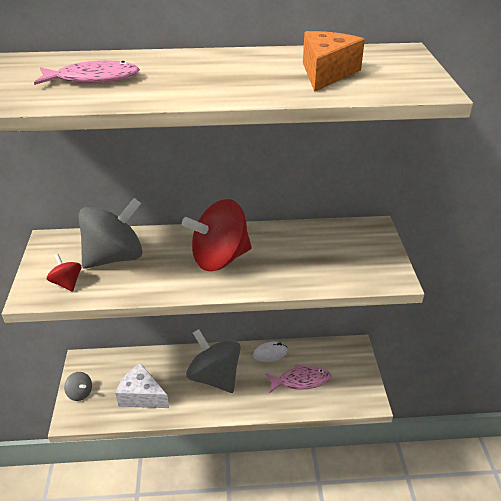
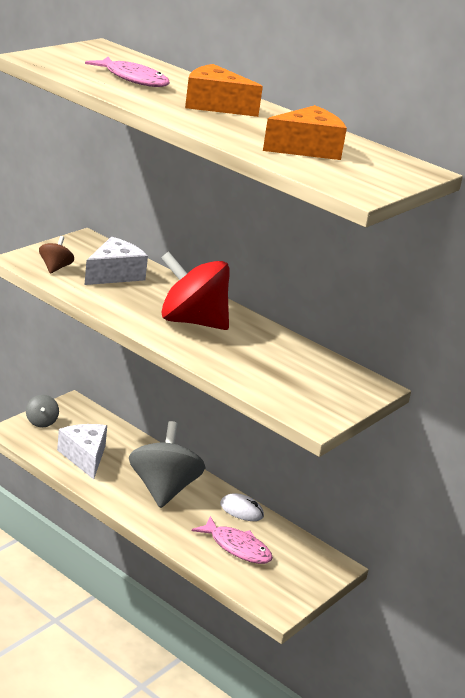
camera: 40 degrees right, 10 degrees down
(67, 283) = (55, 268): red spinning top -> brown spinning top
(114, 257) = (114, 274): grey spinning top -> white cheese
(196, 70) = (215, 105): none -> orange cheese

